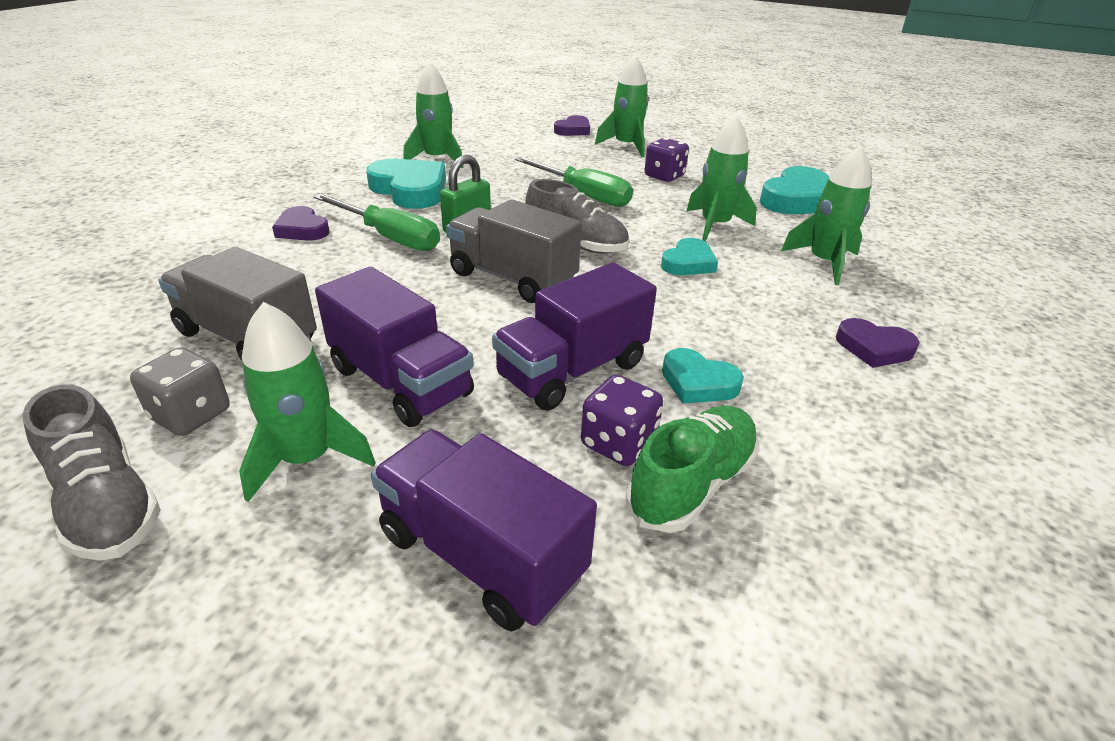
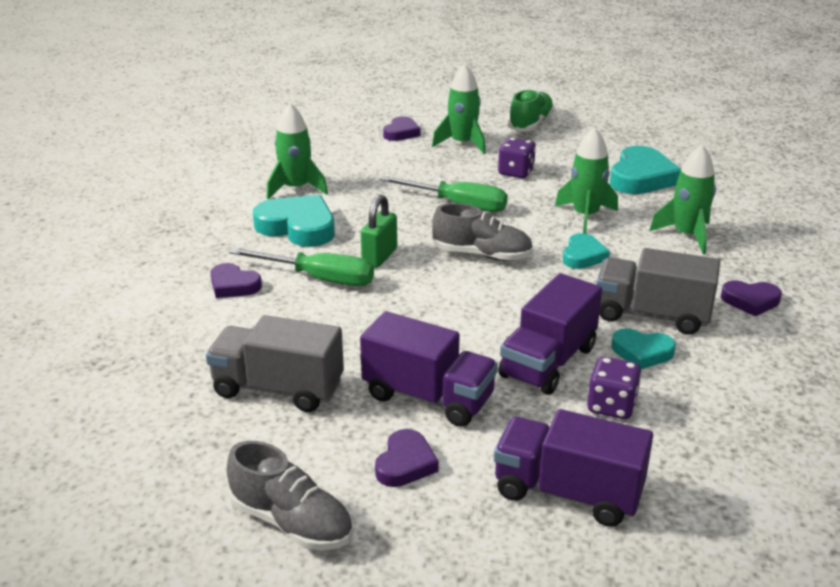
camera: 15 degrees left, 5 degrees down
(191, 415) = (292, 454): grey dice -> none
(306, 459) = (405, 463): green rocket -> purple heart
(512, 278) = (452, 296): grey truck -> grey truck (651, 315)
(691, 484) = (673, 421): green shoe -> green shoe (530, 124)

